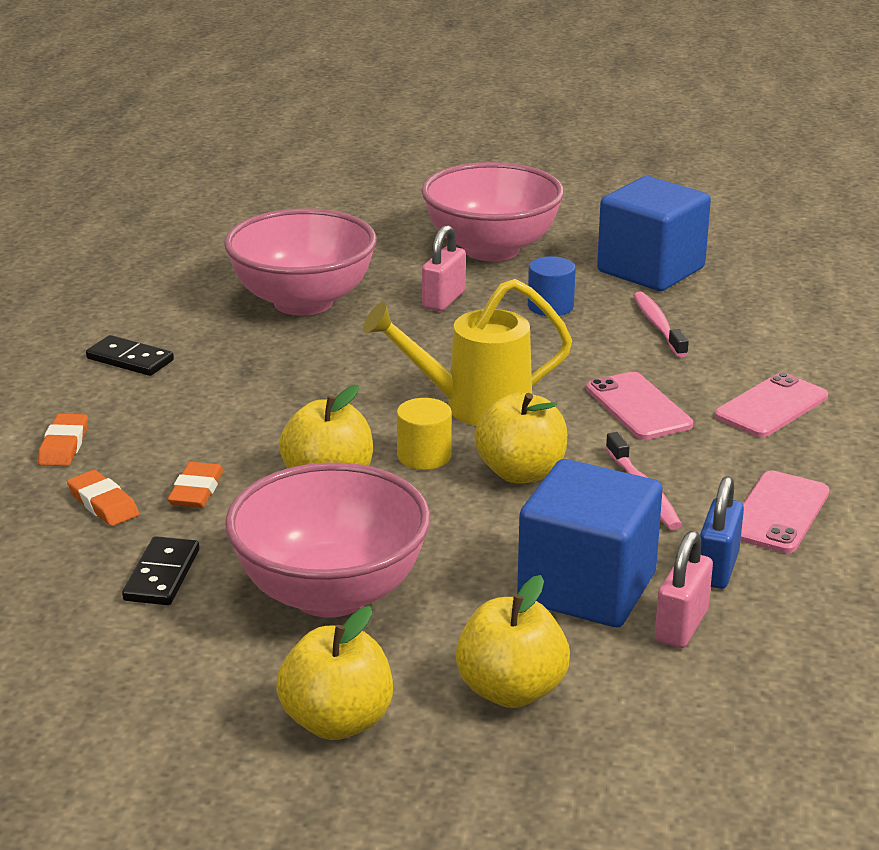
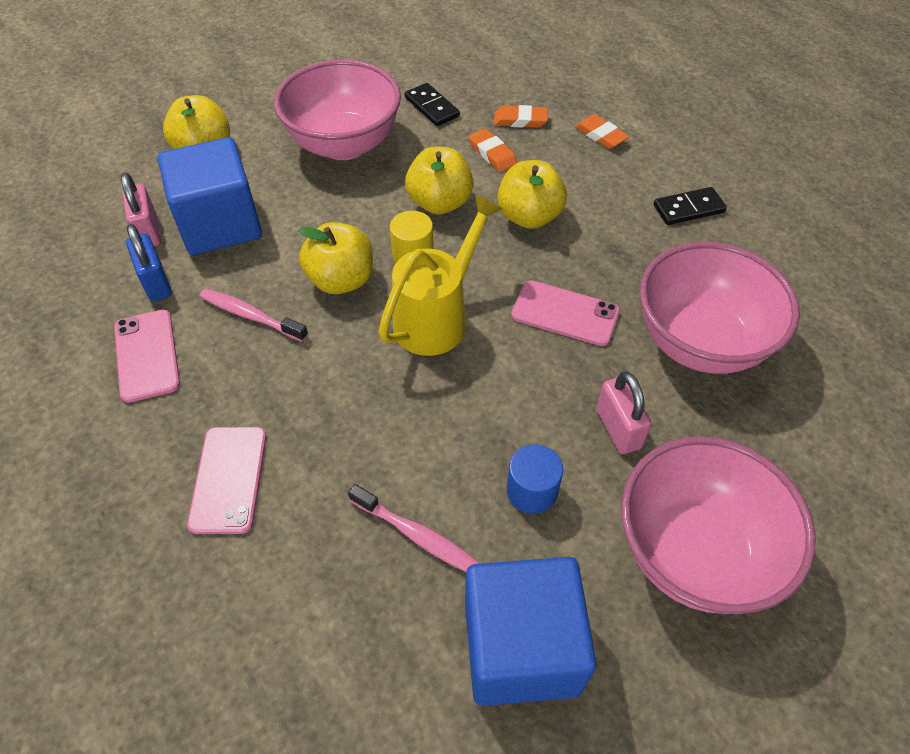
camera: 135 degrees right, 25 degrees up
(337, 722) = (265, 98): yellow apple -> yellow apple (529, 216)
(638, 407) = (329, 401): pink phone -> pink phone (565, 313)

